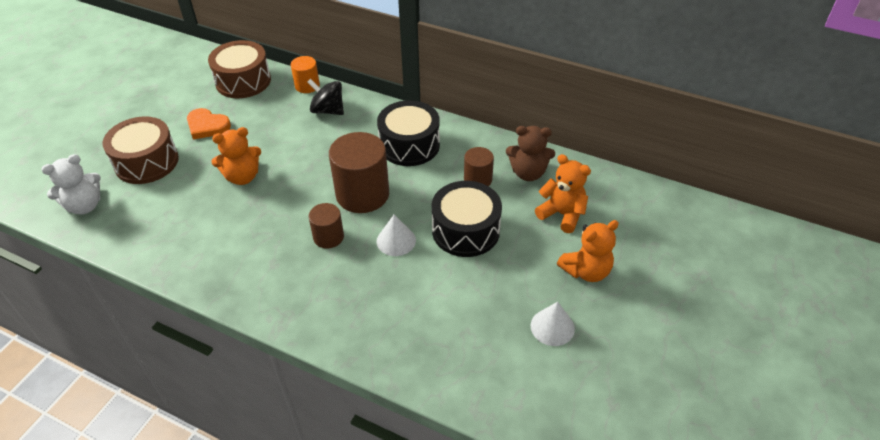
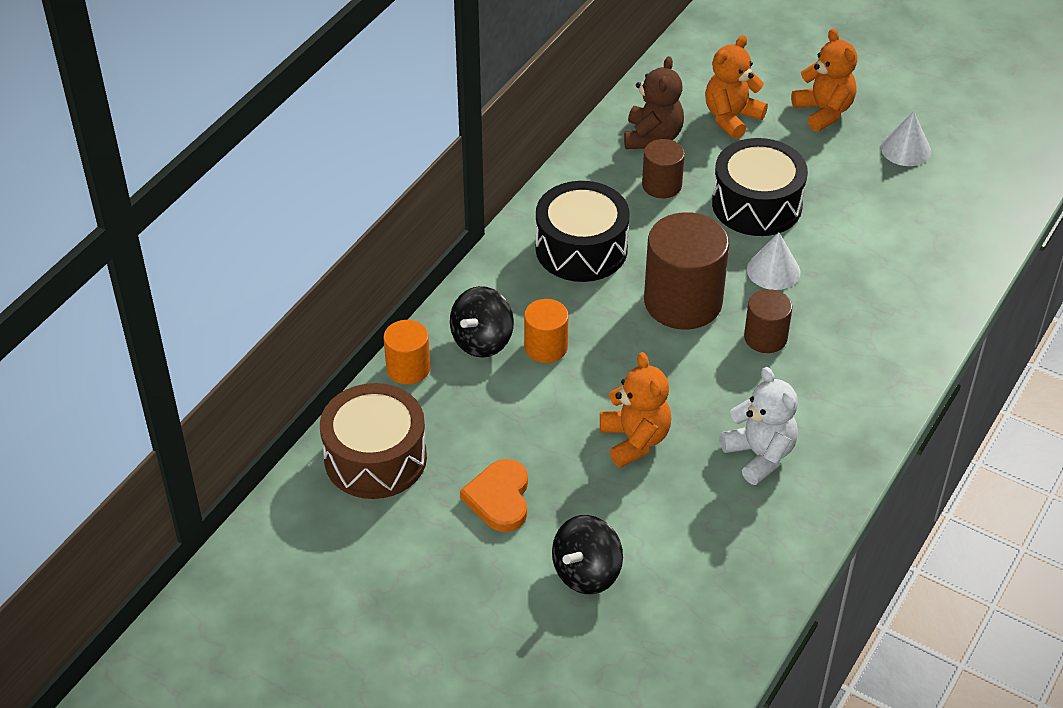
camera: 85 degrees left, 0 degrees up
(85, 206) = (689, 643): white teddy bear -> white teddy bear (759, 455)
(146, 162) = (586, 572): brown drum -> black spinning top
(207, 126) = (499, 498): orange heart -> orange heart turned 150 degrees clockwise
(322, 135) = (546, 347): none -> orange cylinder

